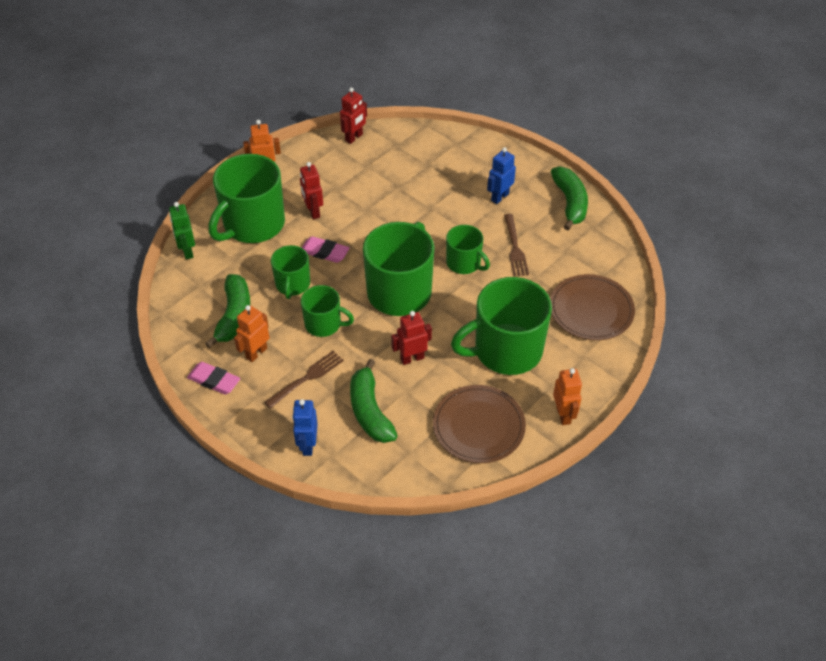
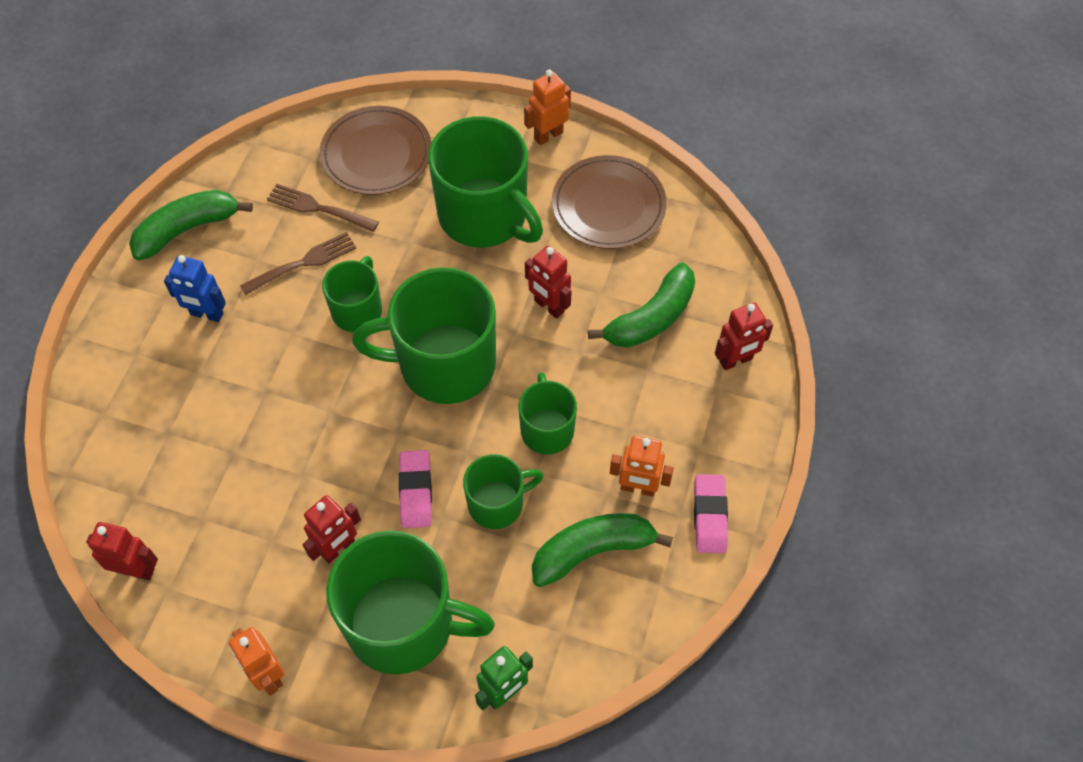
camera: 115 degrees left, 10 degrees up
(306, 378) = (644, 408): brown fork -> brown fork (319, 208)
(307, 445) = (736, 361): blue robot -> red robot

